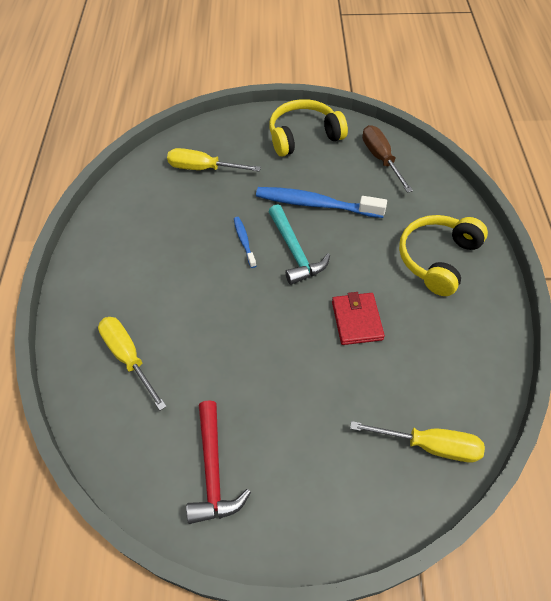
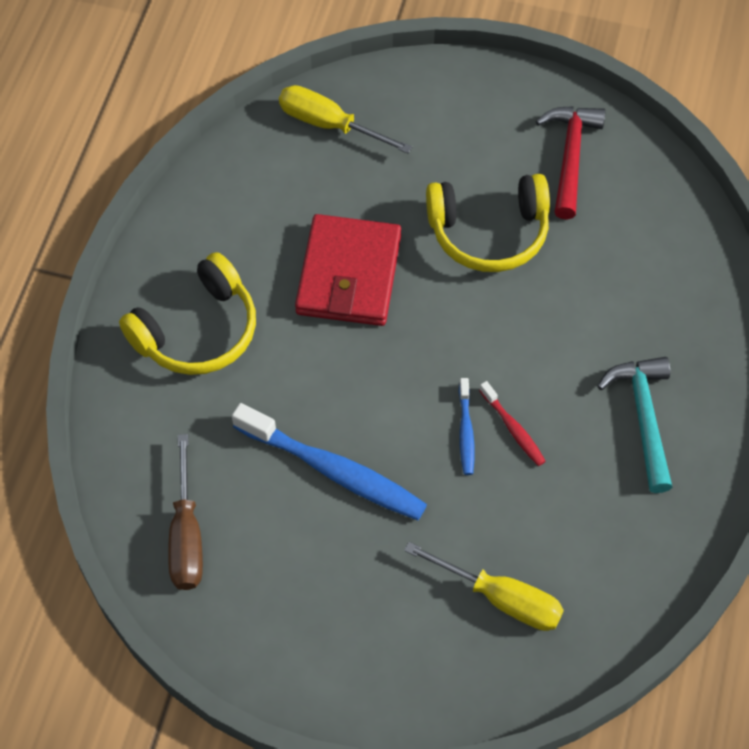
camera: 165 degrees left, 5 degrees up
(128, 357) = (655, 301): yellow screwdriver -> none
(215, 250) = (513, 429): none -> red toothbrush
(295, 251) = (395, 395): turquoise hammer -> turquoise hammer (643, 418)
(303, 136) = (299, 628): yellow headphones -> yellow headphones (489, 232)
(357, 320) = (349, 274): red wallet -> red wallet, size x1.57

